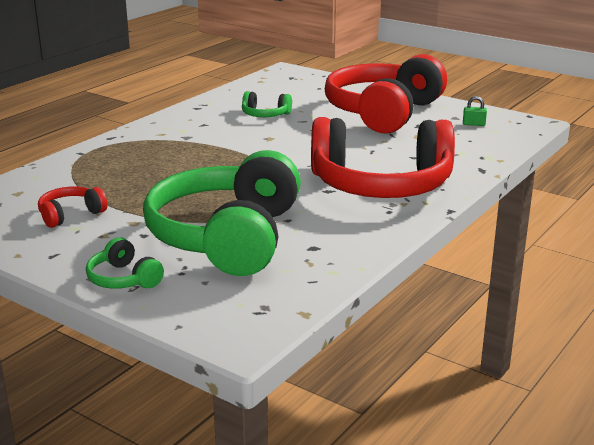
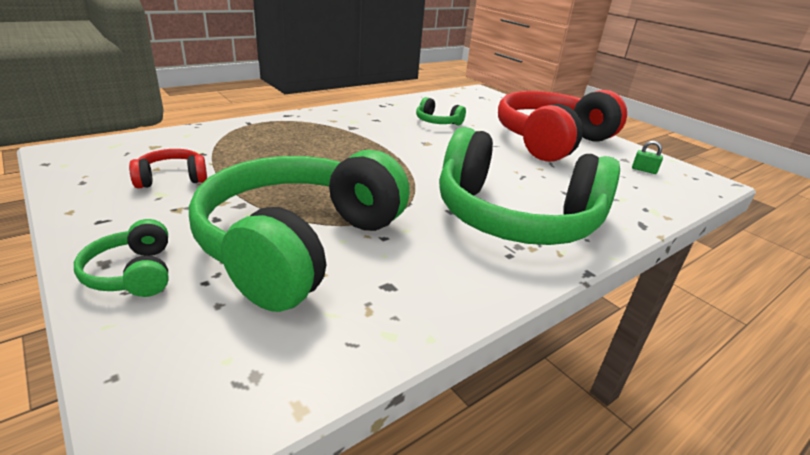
camera: 15 degrees right, 5 degrees up
(381, 185) = (515, 217): red headphones -> green headphones

